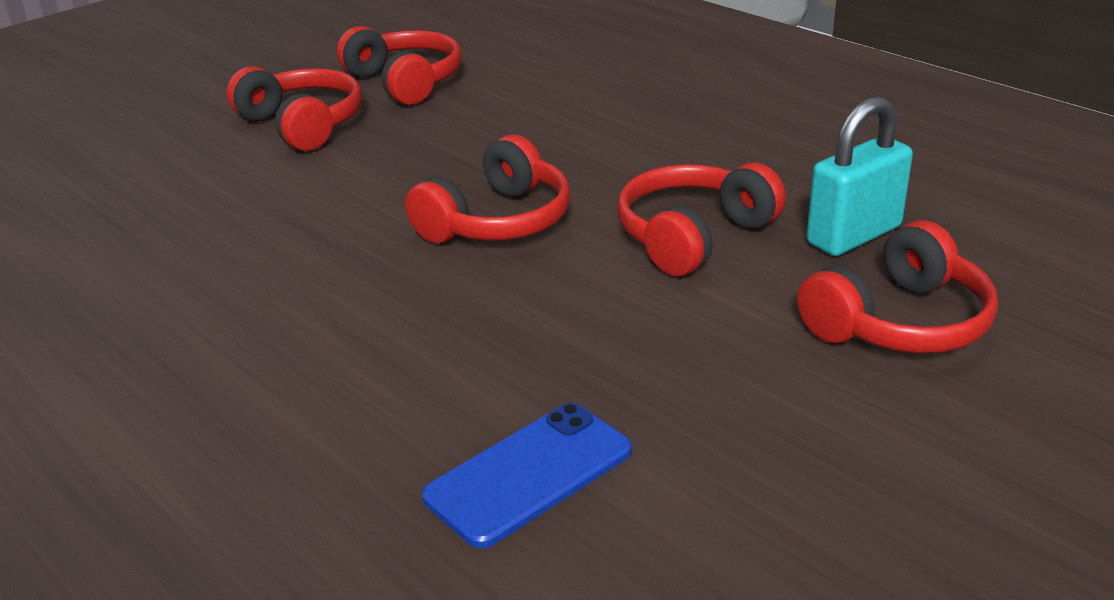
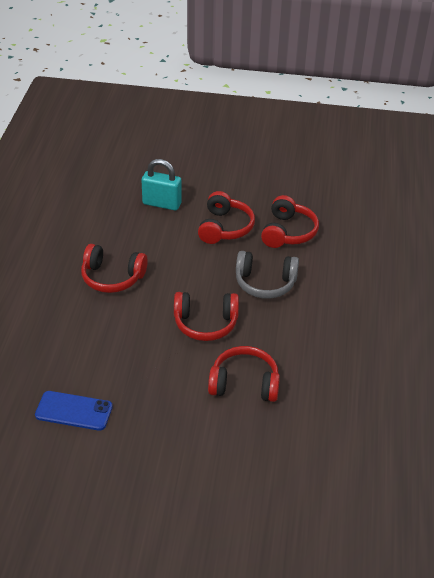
camera: 50 degrees right, 10 degrees up
(485, 137) = (265, 283): none -> grey headphones
(853, 235) = (288, 431): turquoise padlock -> turquoise padlock (162, 204)
(899, 322) = (234, 469): red headphones -> red headphones (112, 277)

